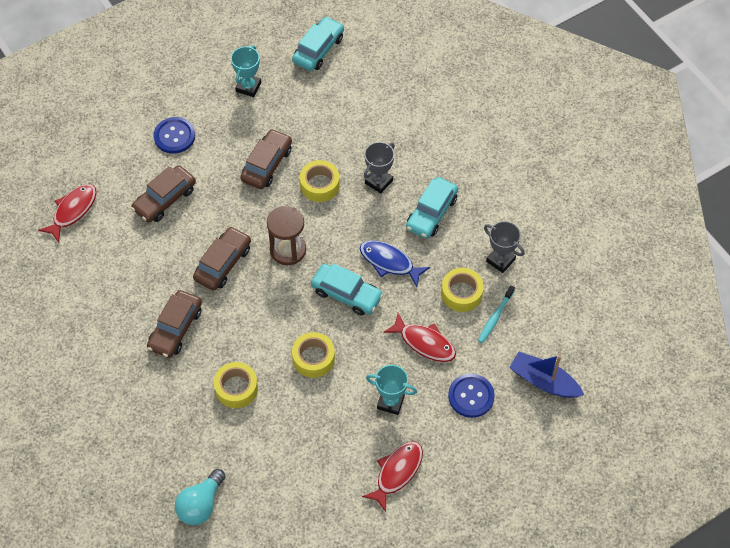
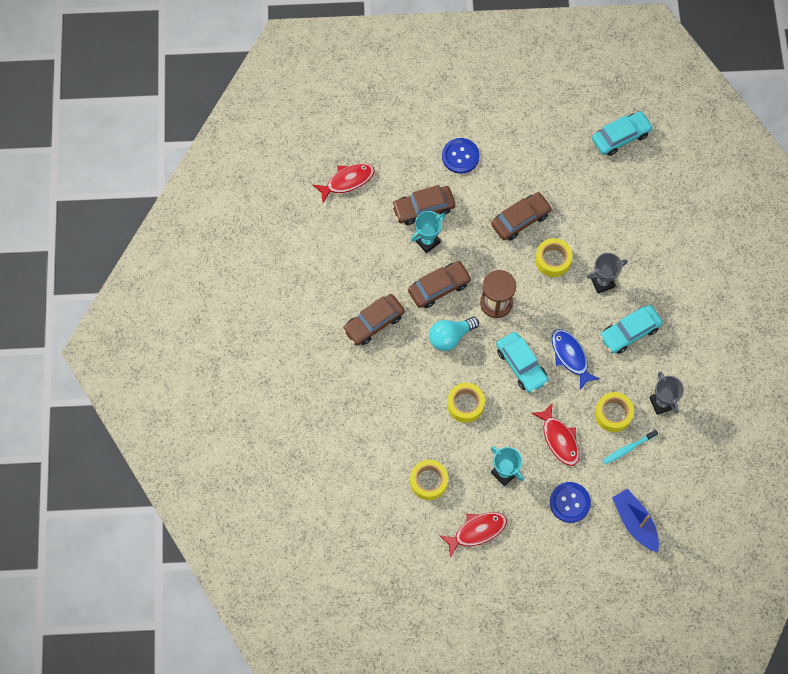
camera: 30 degrees right, 10 degrees up
(201, 504) = (317, 474): turquoise light bulb -> turquoise light bulb (450, 337)
(236, 388) = (393, 397): yellow tape -> yellow tape (428, 481)
(248, 87) = (543, 142): turquoise trophy -> turquoise trophy (427, 241)

